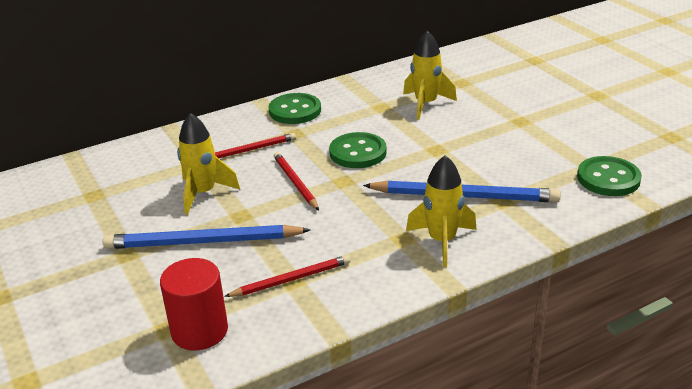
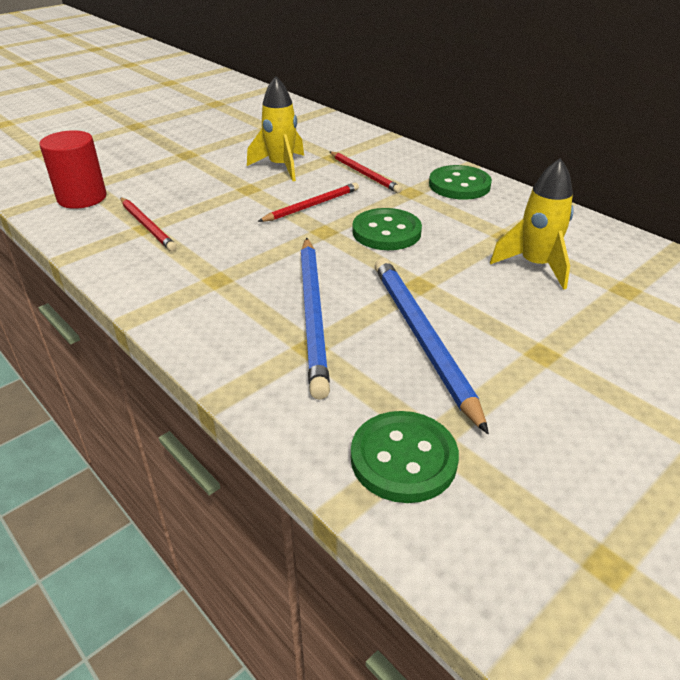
camera: 75 degrees right, 5 degrees up
(202, 242) = (204, 179): blue pencil -> blue pencil (421, 338)
(442, 241) = (213, 305): yellow rocket -> none

